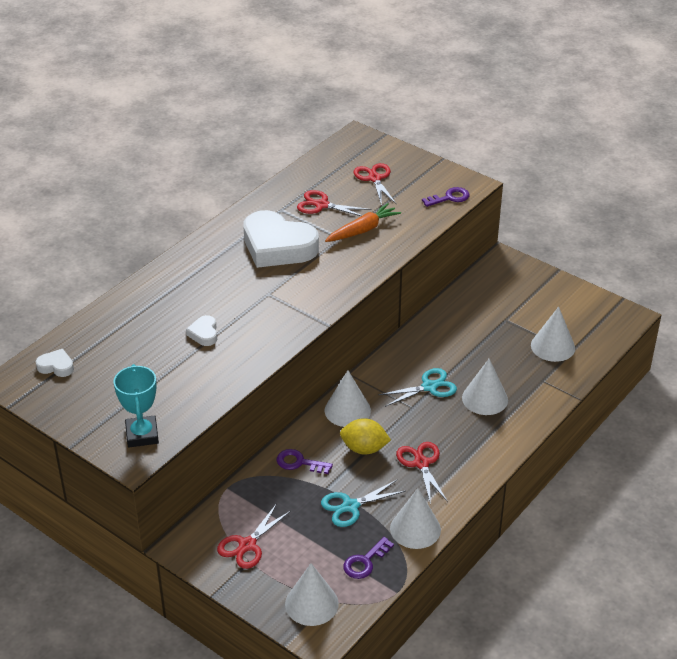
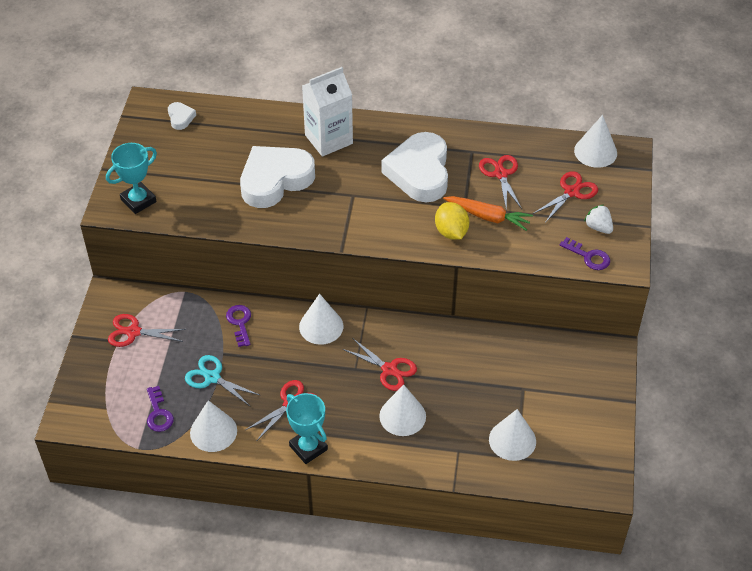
camera: 60 degrees right, 10 degrees up
(185, 282) = (328, 139): none -> white carton
(204, 333) = (275, 180): white heart -> white heart, size x2.36
(311, 603) = (97, 399): white cone -> white cone (595, 152)
(364, 449) = (283, 357): yellow lemon -> yellow lemon (451, 232)
(365, 562) = (158, 413): purple key -> purple key turned 120 degrees counterclockwise
(423, 181) = (598, 227): none -> white strawberry
(429, 387) = (389, 369): turquoise scissors -> red scissors
(478, 470) = (308, 447): none -> turquoise trophy

